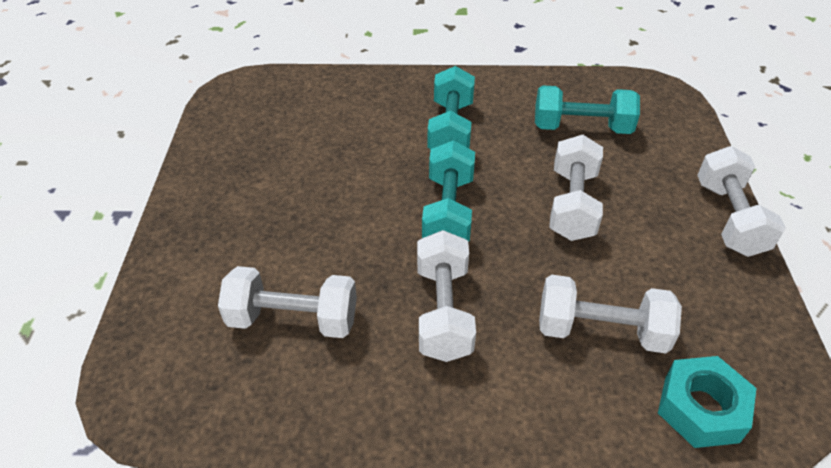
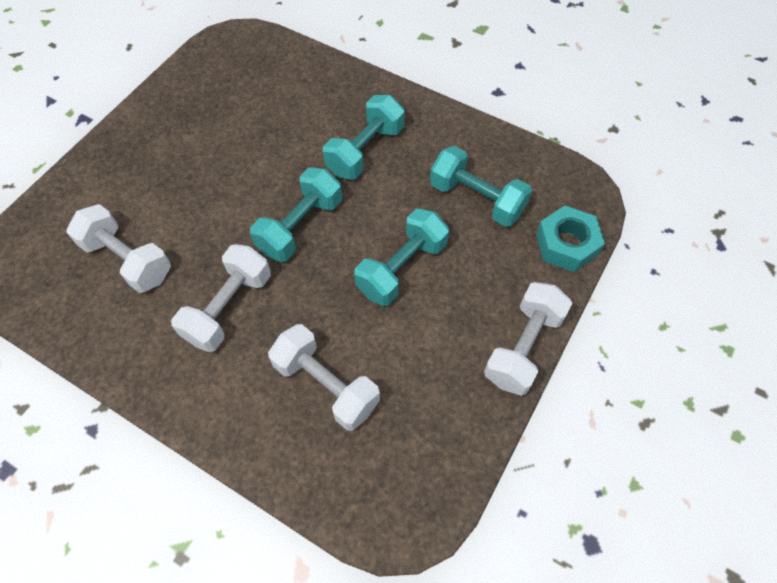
camera: 30 degrees right, 15 degrees up
(572, 204) = (402, 268): white dumbbell -> turquoise dumbbell
(701, 408) = (342, 485): turquoise nut -> turquoise nut (566, 244)

